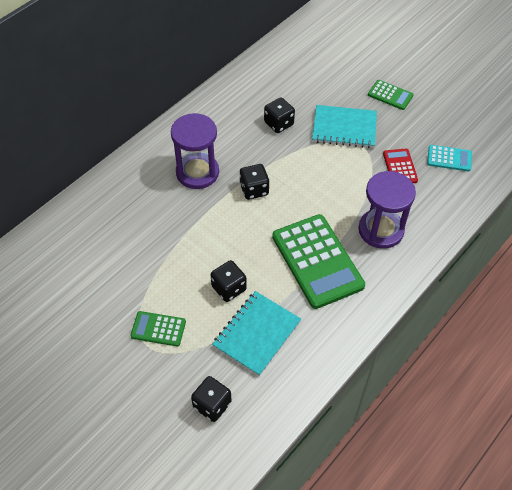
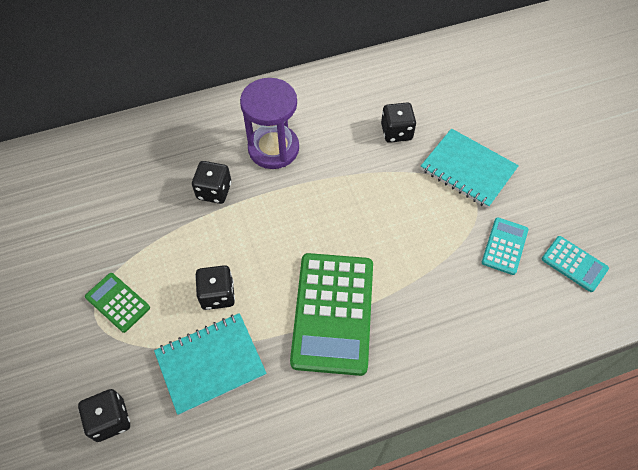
camera: 30 degrees right, 5 degrees up
(254, 189) = (319, 195): black dice -> black dice (214, 191)
(381, 230) = (431, 312): purple hourglass -> none
(390, 95) = (549, 154): green calculator -> none
(400, 167) = (504, 246): red calculator -> turquoise calculator

